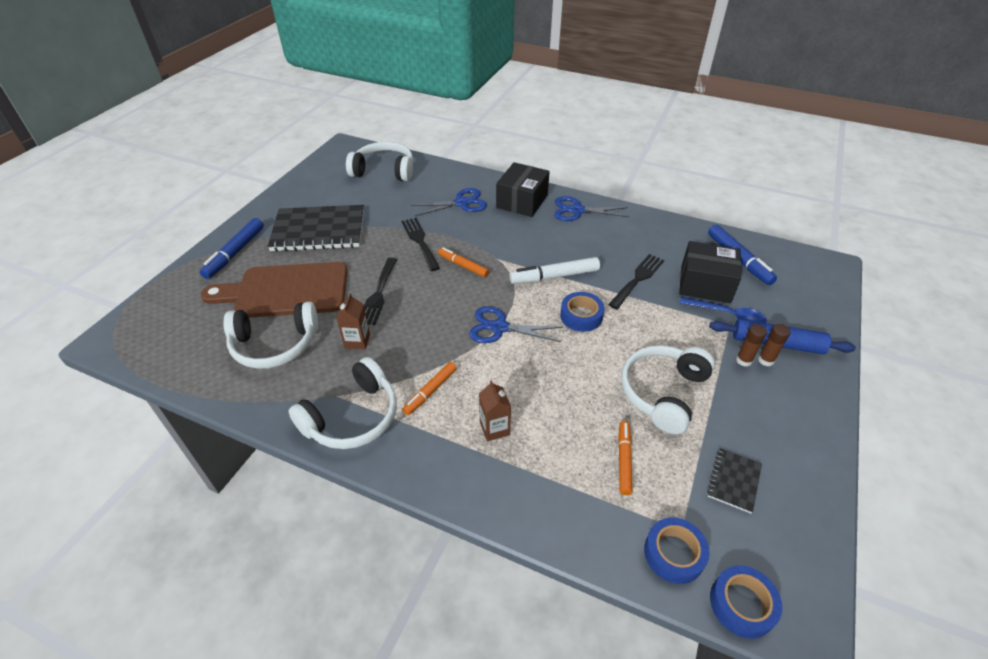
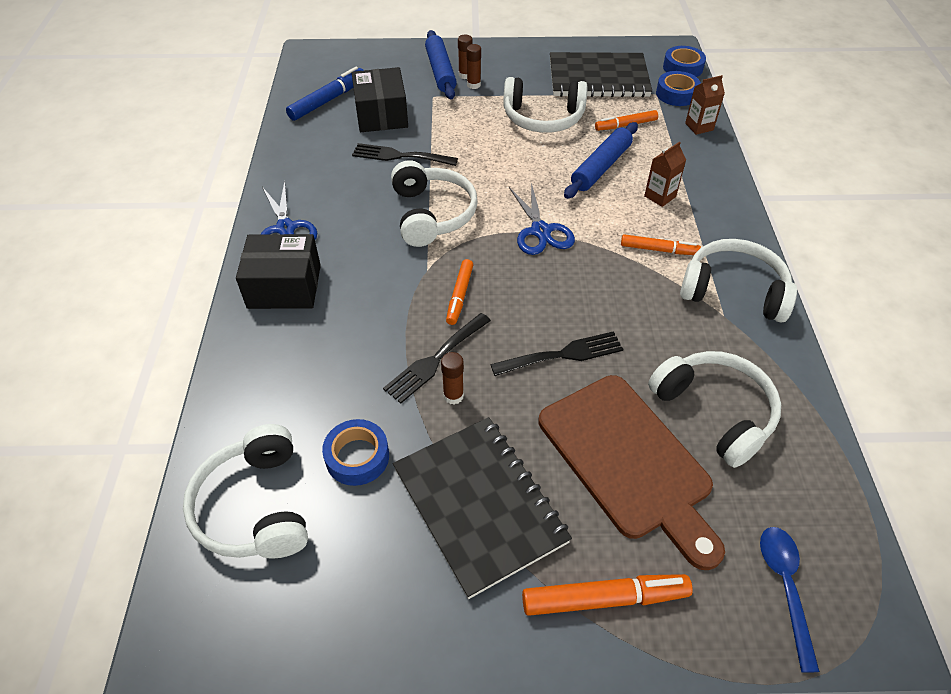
camera: 115 degrees left, 5 degrees up
(235, 253) = (604, 599): blue marker -> orange marker
(357, 341) = (647, 336): brown carton -> brown carton (699, 127)
(389, 241) = (453, 396): none -> brown glue stick
(461, 203) = (317, 351): blue scissors -> none
(554, 276) = (432, 214): white marker -> white headphones
(561, 403) = (601, 167): none -> blue rolling pin
(581, 316) = (483, 180): blue tape -> blue tape (357, 457)
(727, 315) = (420, 98): blue spoon -> blue spoon (785, 587)
(734, 481) = (598, 78): black notebook -> black notebook, size x2.20

